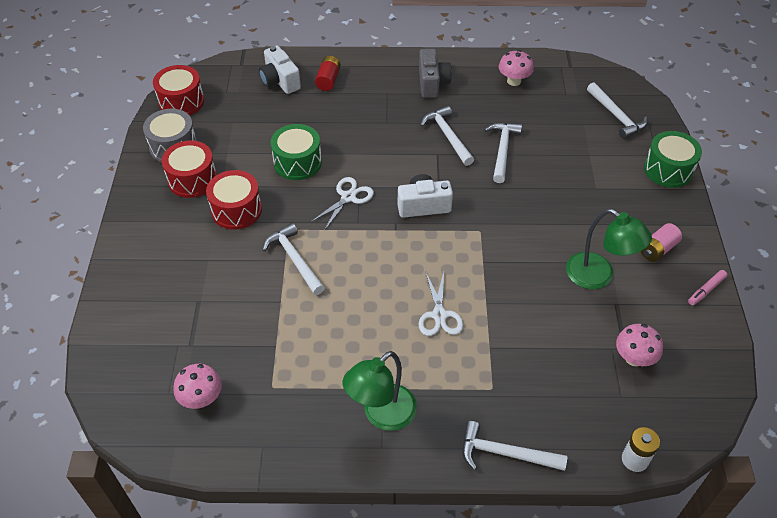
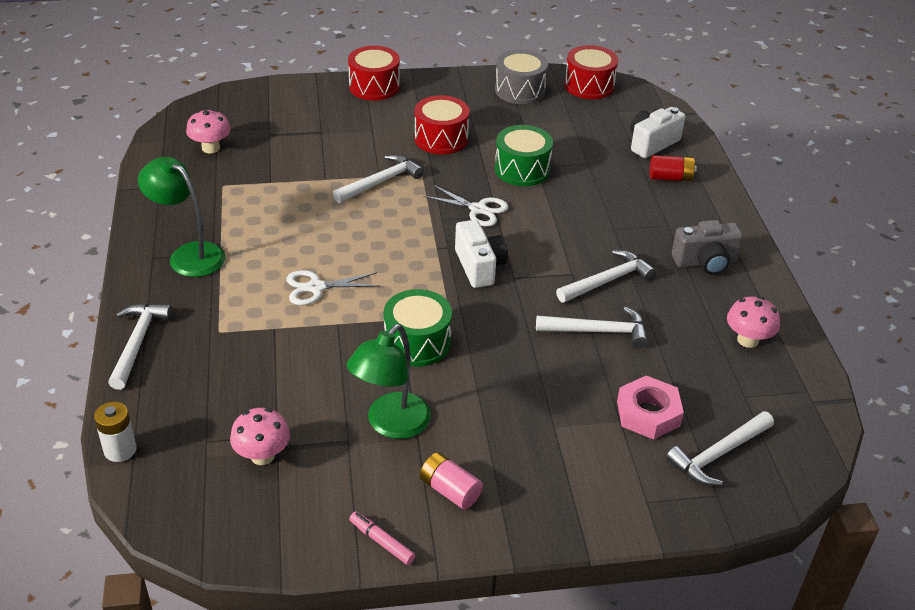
camera: 80 degrees right, 10 degrees down
(192, 179) = (477, 107): red drum -> red drum (374, 86)
(582, 140) = (648, 413): none -> pink nut
(668, 169) = (618, 513): green drum -> green drum (417, 342)

